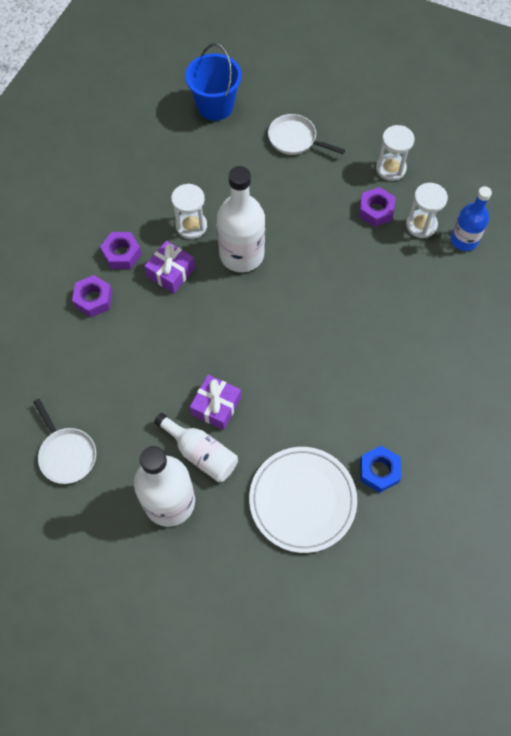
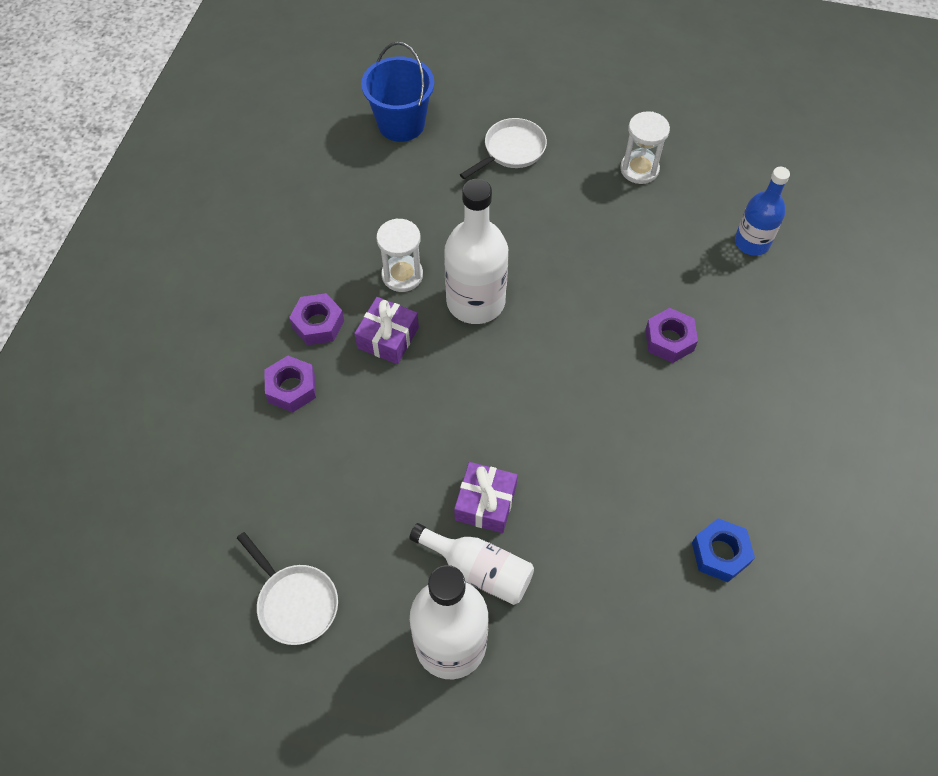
camera: 10 degrees left, 5 degrees down
(295, 139) = (511, 150): white pan -> white pan turned 120 degrees clockwise
(302, 500) = (629, 610): white plate -> none
(375, 211) = (633, 222): purple nut -> purple nut (669, 340)
(421, 225) = (694, 232): white hourglass -> none

